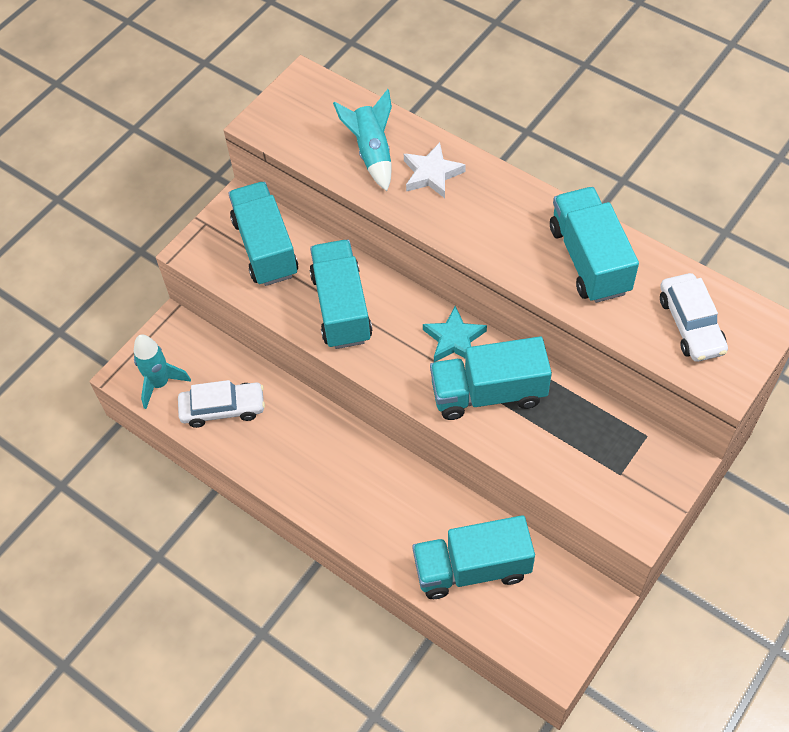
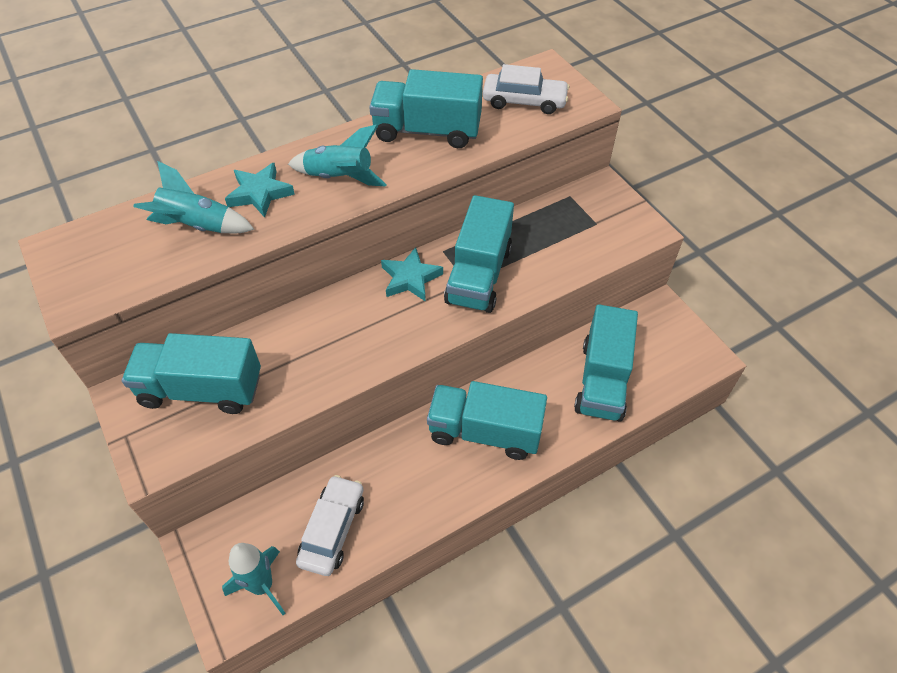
camera: 70 degrees left, 5 degrees down
(341, 307) = (320, 349): turquoise truck -> turquoise truck (484, 432)
(432, 174) = (260, 193): white star -> turquoise star
(484, 221) = (340, 178): none -> turquoise rocket

